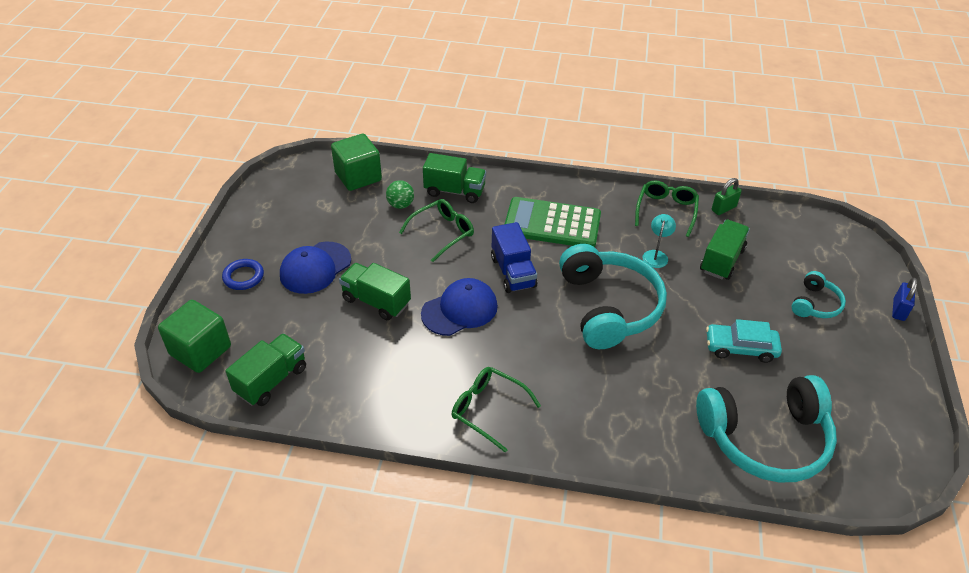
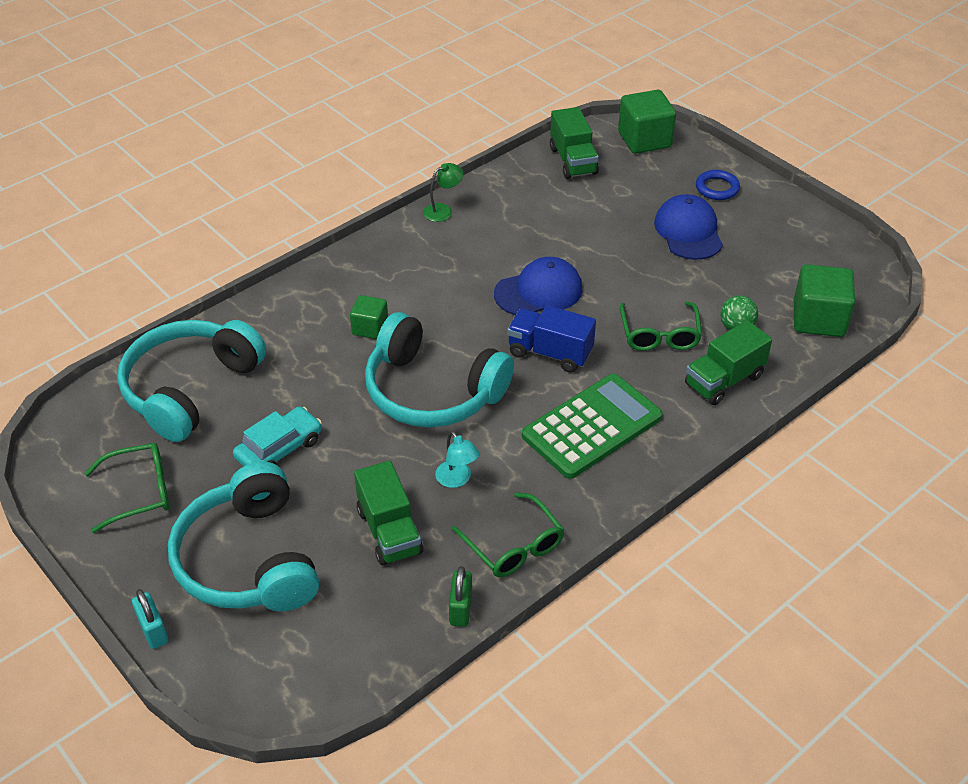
camera: 130 degrees right, 0 degrees up
(376, 301) = (604, 248): green truck -> none
(419, 426) = (443, 210): none -> green lamp
(460, 310) = (539, 291): blue cap -> blue cap turned 120 degrees counterclockwise
(488, 409) = (415, 251): green glasses -> green glasses (140, 492)
(594, 378) = (370, 328): none -> green cube
(815, 304) = (248, 560): turquoise headphones -> turquoise headphones, size x2.08
(898, 310) = (153, 631): blue padlock -> turquoise padlock

